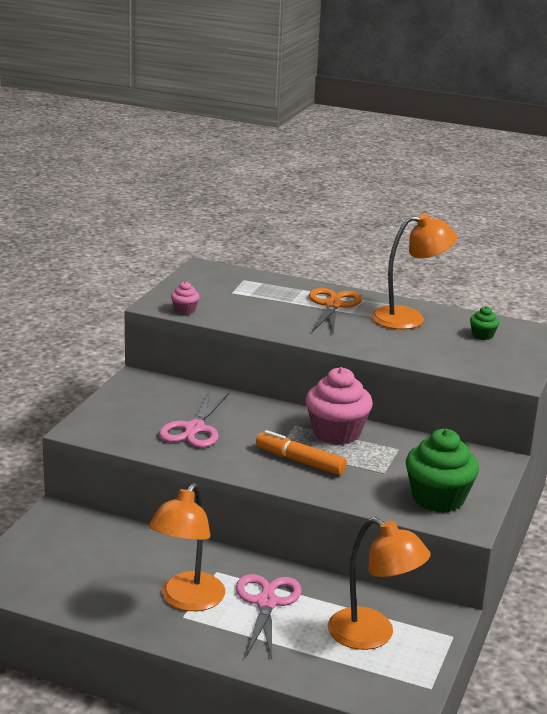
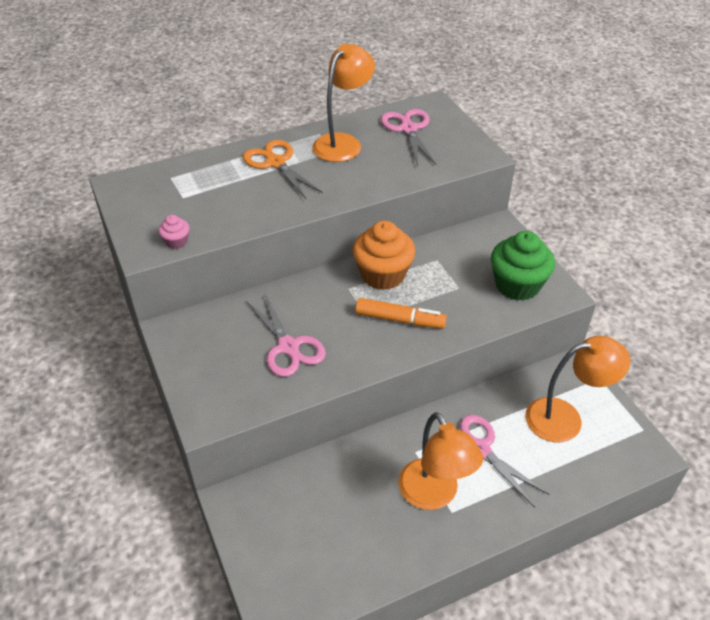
camera: 45 degrees left, 20 degrees up
(300, 461) = (399, 320): orange marker -> orange marker turned 150 degrees counterclockwise
(336, 433) = (383, 275): pink cupcake -> orange cupcake
(482, 335) = (408, 129): green cupcake -> pink scissors

